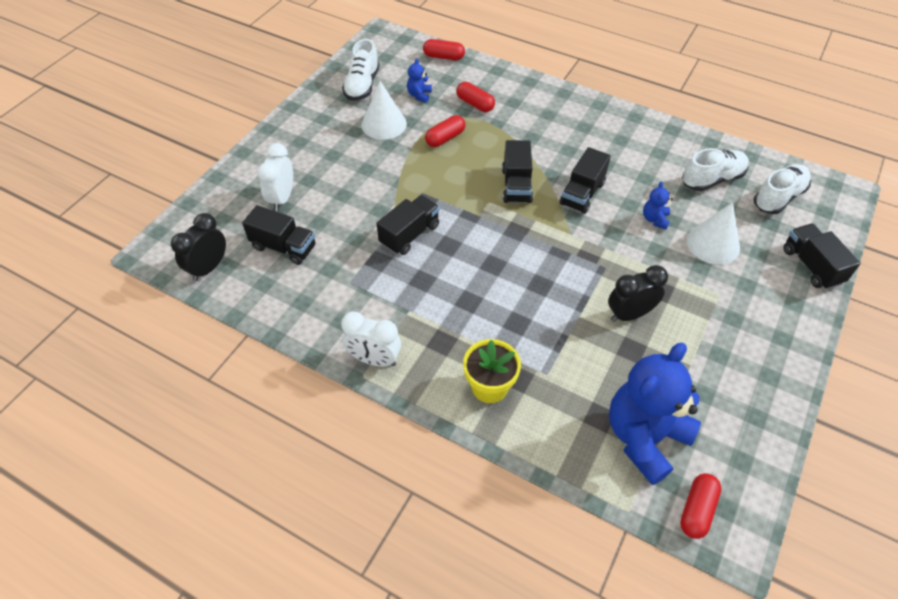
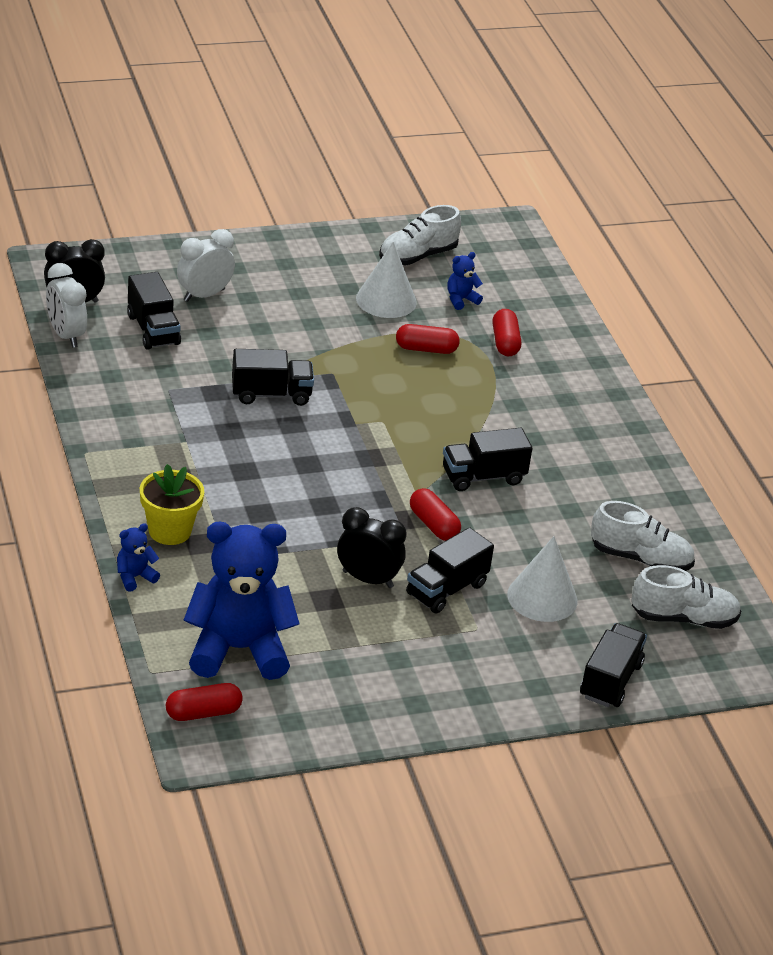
camera: 40 degrees right, 15 degrees down
(374, 359) = (109, 450): white clock -> white clock (66, 335)
(444, 57) = (543, 284): red capsule -> red capsule (433, 525)
(516, 185) = (430, 428): black truck -> black truck (446, 589)
(655, 219) = (519, 542): blue teddy bear -> blue teddy bear (134, 577)

